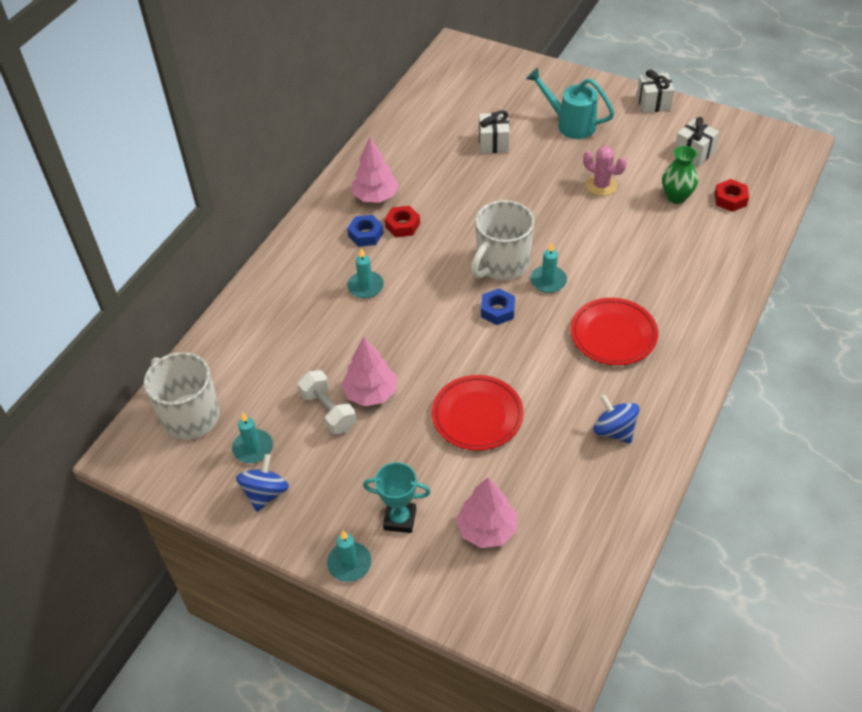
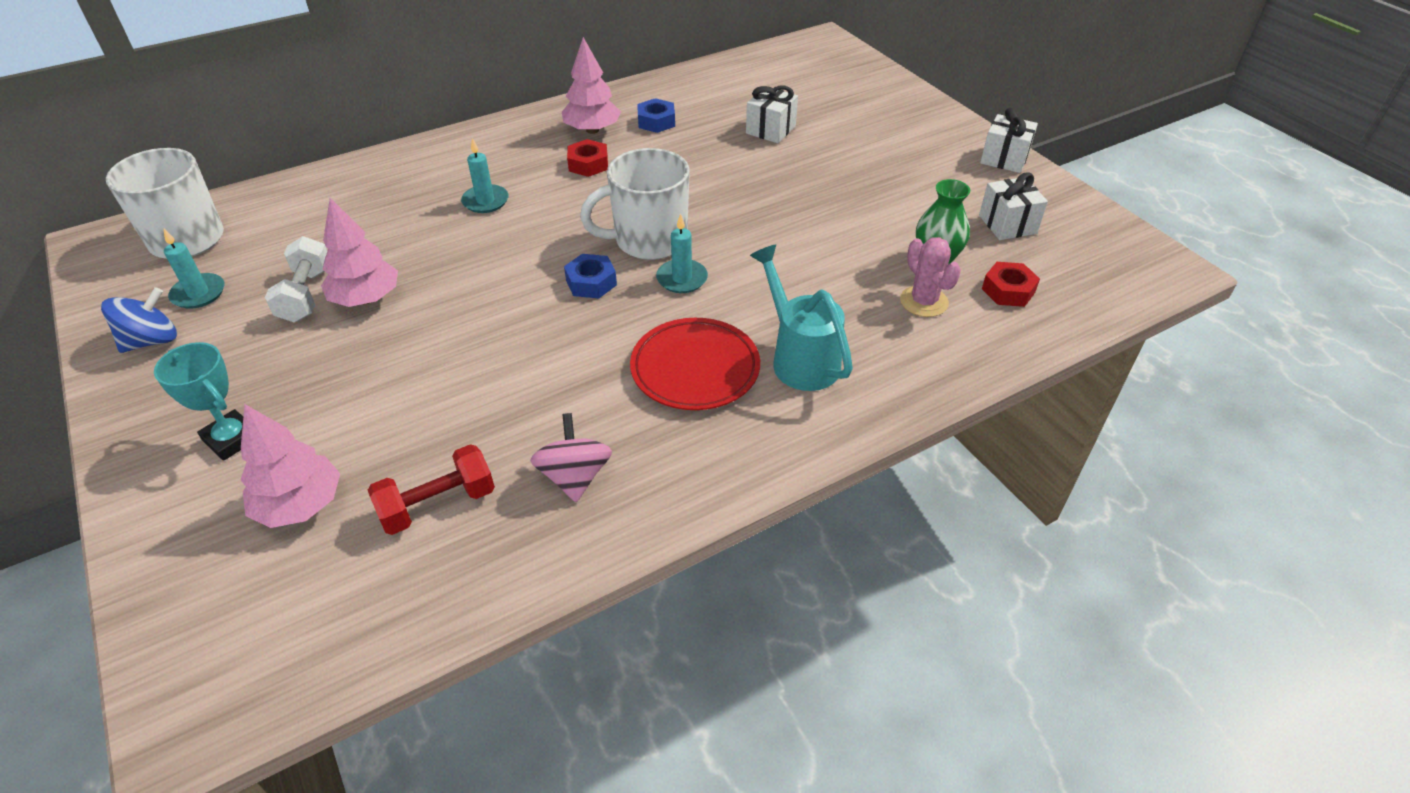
camera: 30 degrees right, 5 degrees down
(349, 563) = (128, 455): turquoise candle -> none
(365, 234) = (542, 157): blue nut -> blue nut (656, 121)
(477, 416) = (441, 376): red plate -> none
(560, 486) = (438, 505): none -> red dumbbell
(570, 124) = (878, 143): turquoise watering can -> turquoise watering can (800, 358)
(601, 185) = (851, 213): pink cactus -> pink cactus (923, 302)
(614, 430) = (574, 477): blue spinning top -> pink spinning top

